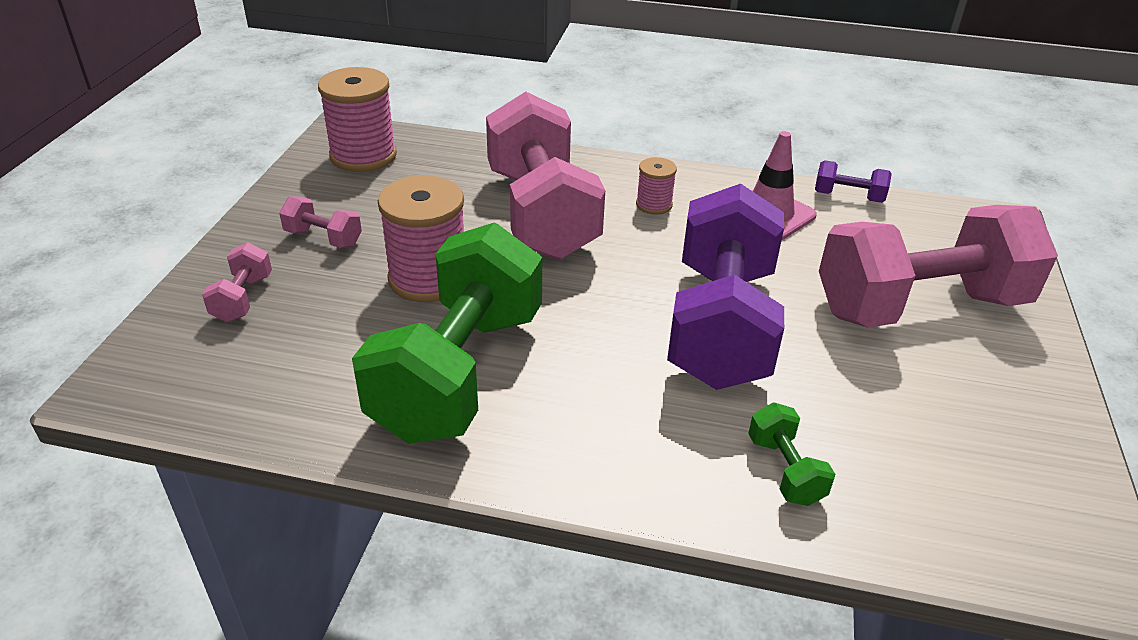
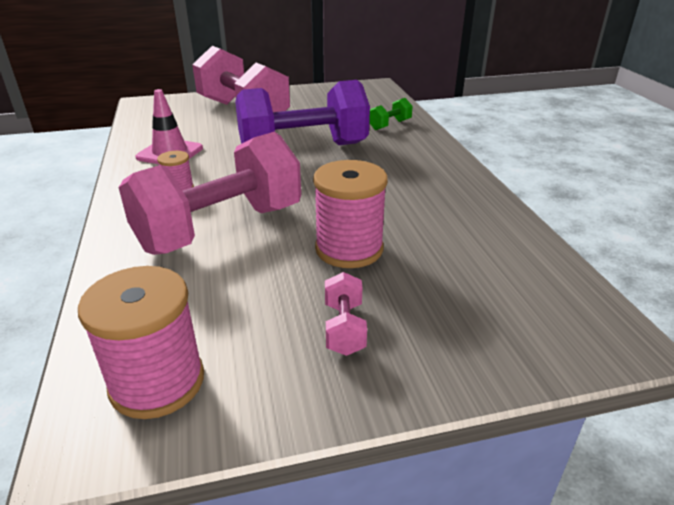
camera: 115 degrees left, 5 degrees down
(243, 298) = (467, 331): pink dumbbell -> none
(459, 373) = (425, 206): green dumbbell -> none
(848, 197) = (133, 135): purple dumbbell -> none

